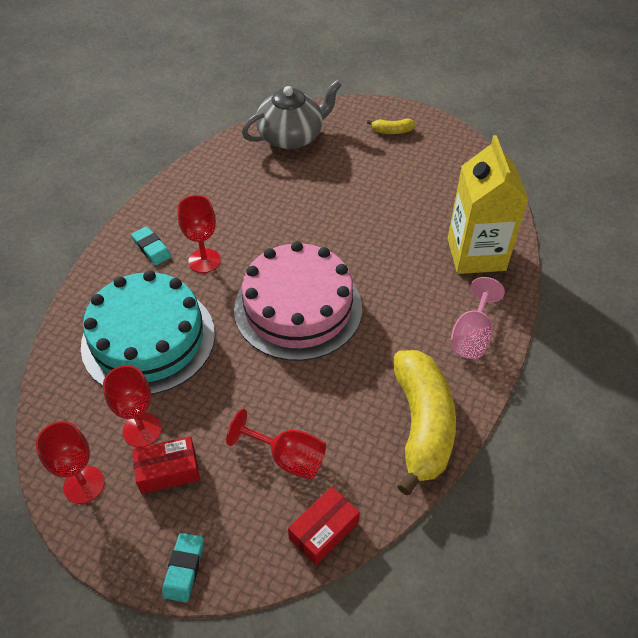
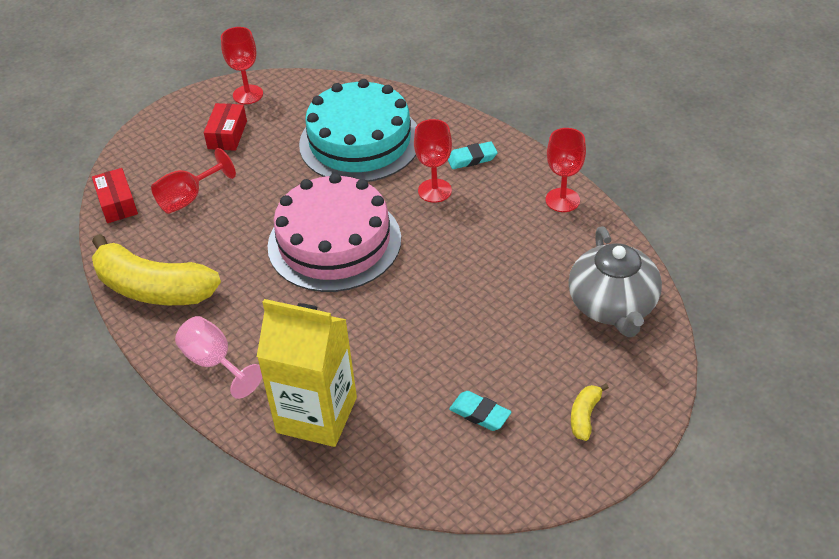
camera: 115 degrees right, 5 degrees down
(142, 430) = (272, 127): red goblet -> red goblet (562, 200)
(184, 569) = (149, 131): turquoise eraser -> turquoise eraser (480, 414)

